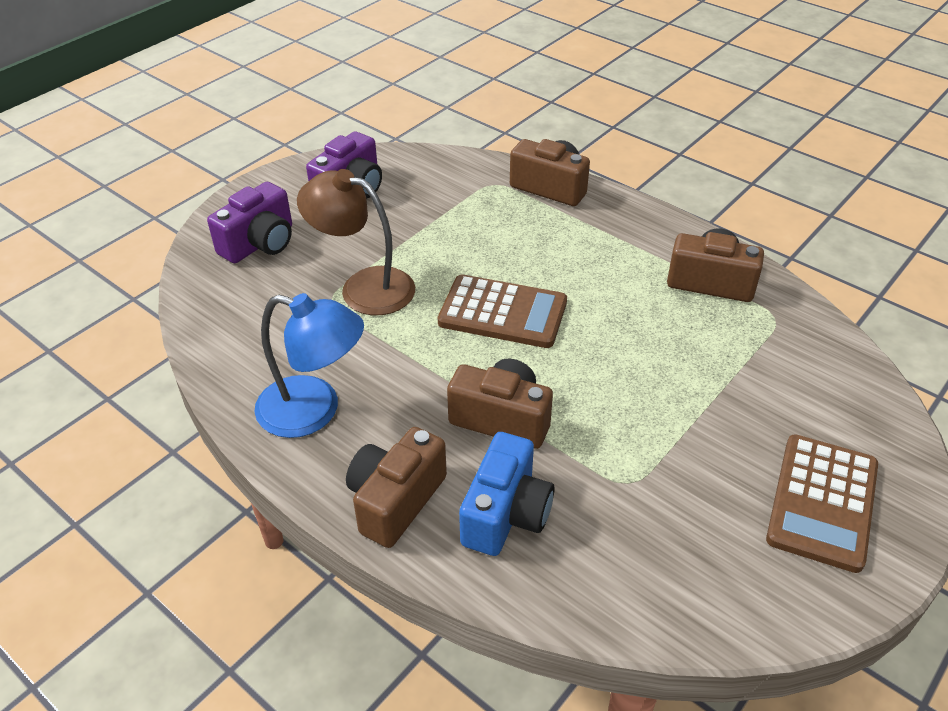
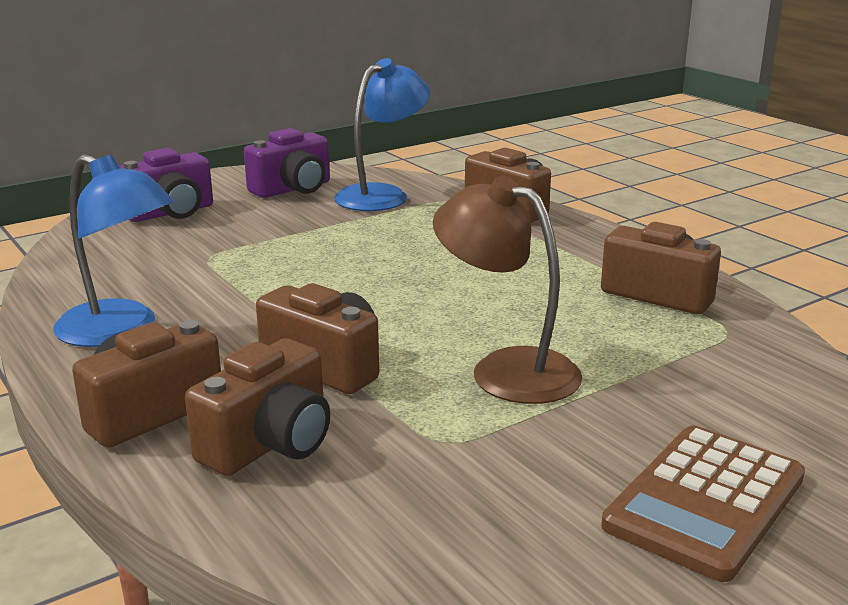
camera: 15 degrees right, 20 degrees down
(364, 287) = (251, 252): brown lamp -> brown lamp (506, 369)
(434, 185) = (382, 195): none -> blue lamp
(503, 312) = (389, 287): brown calculator -> none
(506, 514) = (270, 443): blue camera -> brown camera

